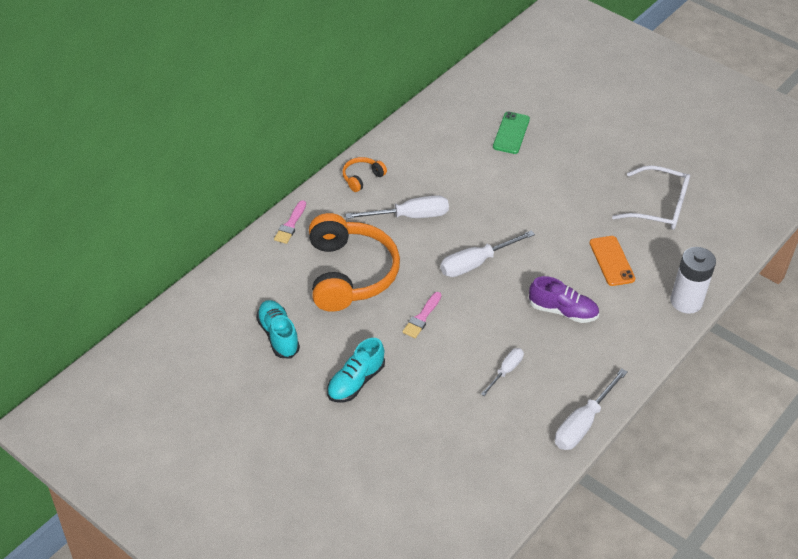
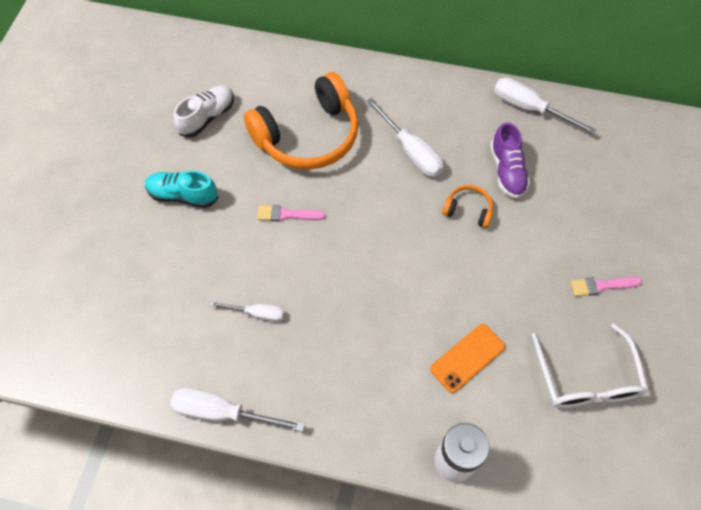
camera: 65 degrees right, 15 degrees up
(278, 335) = (207, 117): turquoise shoe -> white shoe
(290, 225) = (340, 68): pink brush -> pink brush (601, 286)
(362, 178) = (435, 93): orange headphones -> orange headphones (468, 210)
(476, 263) = (384, 231): white screwdriver -> white screwdriver (529, 108)
(511, 133) = (591, 188): green phone -> none
(562, 311) = (365, 335): purple shoe -> purple shoe (507, 171)

